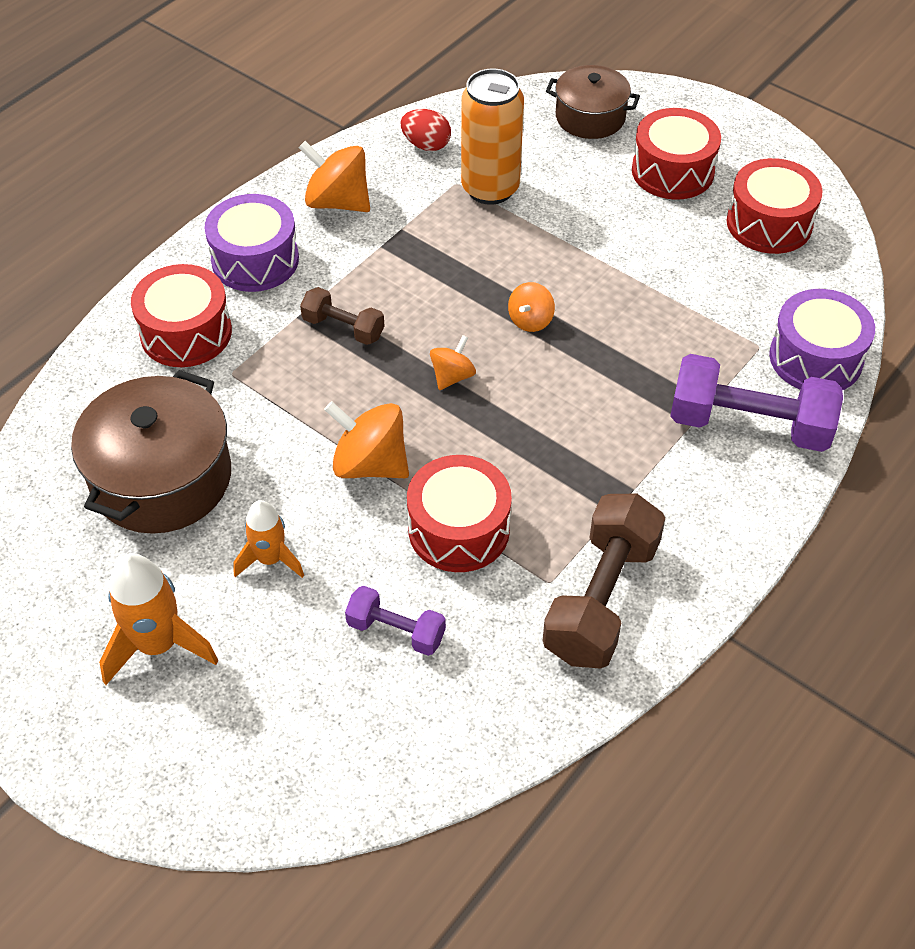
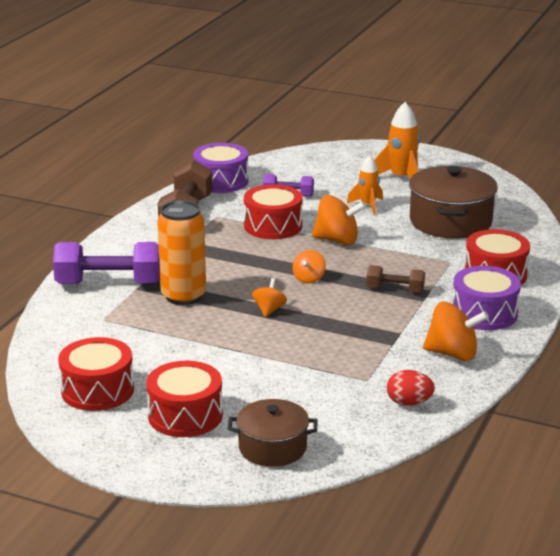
camera: 165 degrees right, 25 degrees down
(490, 188) = (337, 380): orange can -> orange can (183, 296)
(815, 358) = (63, 318): purple drum -> purple drum (221, 181)

